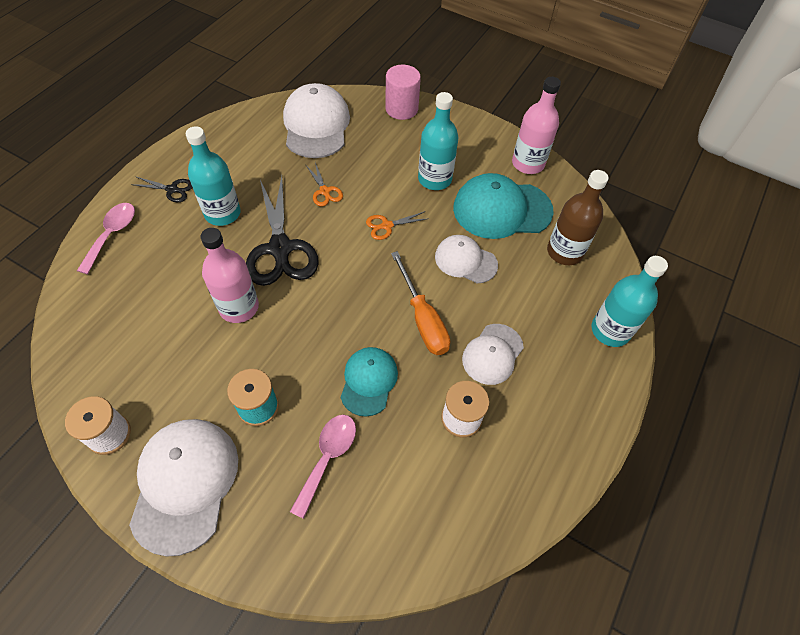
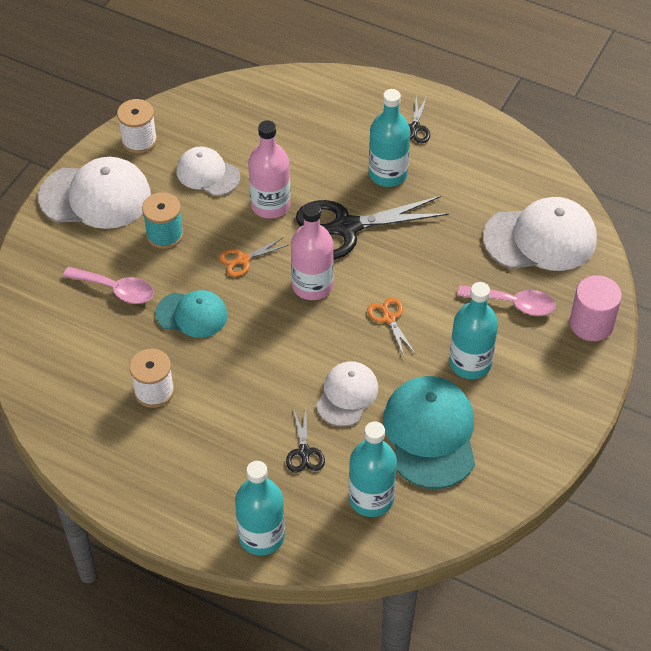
camera: 90 degrees right, 5 degrees down
(112, 234) = (348, 95): pink spoon -> pink spoon (513, 304)
(325, 191) = (432, 257): orange scissors -> orange scissors (242, 260)
(422, 319) = (266, 356): orange screwdriver -> none
(492, 354) = (226, 419): white cap -> white cap (208, 174)
(524, 295) = (304, 452): none -> black scissors
(528, 163) = (516, 466): pink bottle -> pink bottle (312, 285)
(564, 252) = (371, 498): brown bottle -> turquoise bottle

